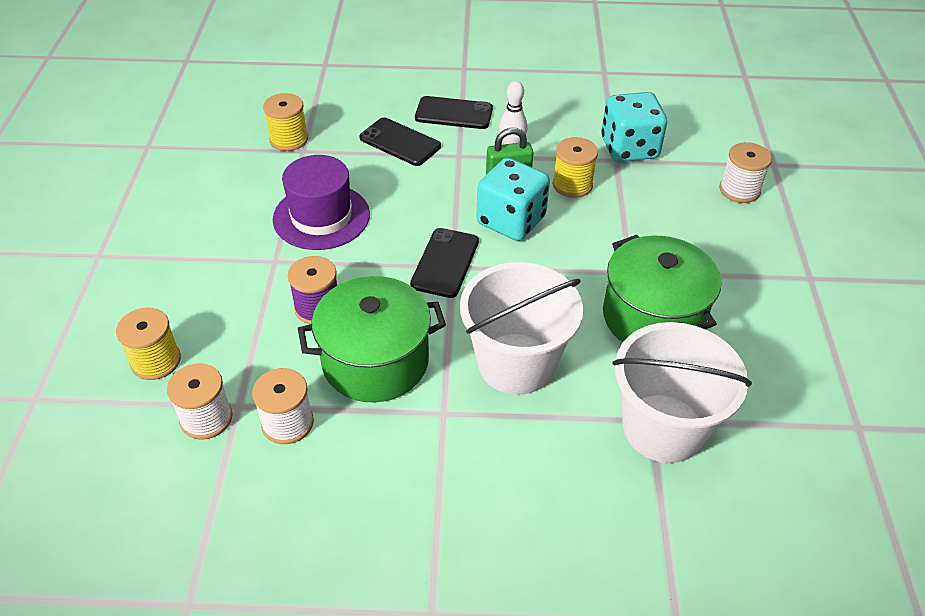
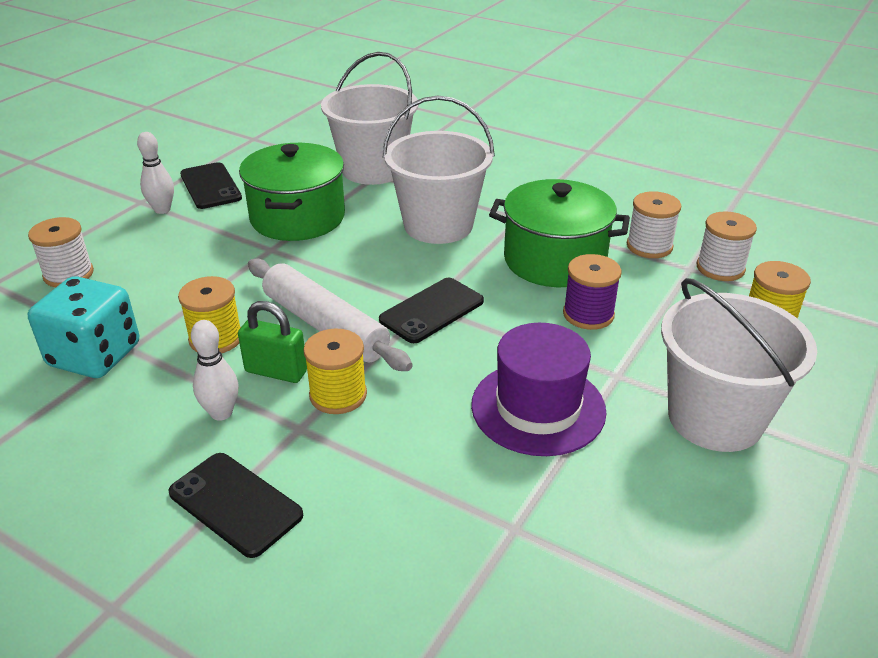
camera: 150 degrees left, 10 degrees down
(197, 252) = (715, 418): none -> white bucket
(289, 139) = (527, 562): yellow spool -> yellow spool (338, 395)
(400, 142) = (359, 482): black phone -> black phone (210, 186)
(511, 221) = (325, 326): turquoise dice -> white rolling pin
(777, 276) = (162, 210): none -> white bowling pin

